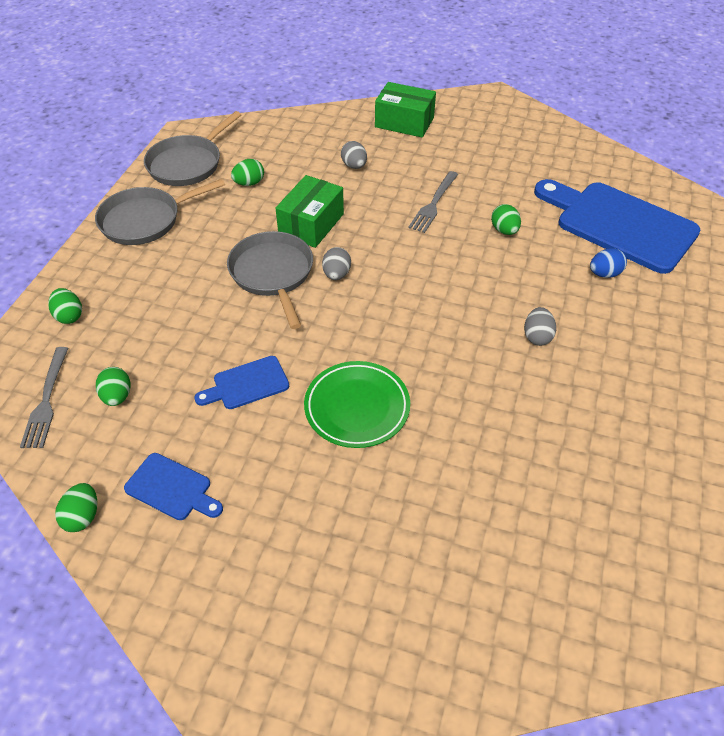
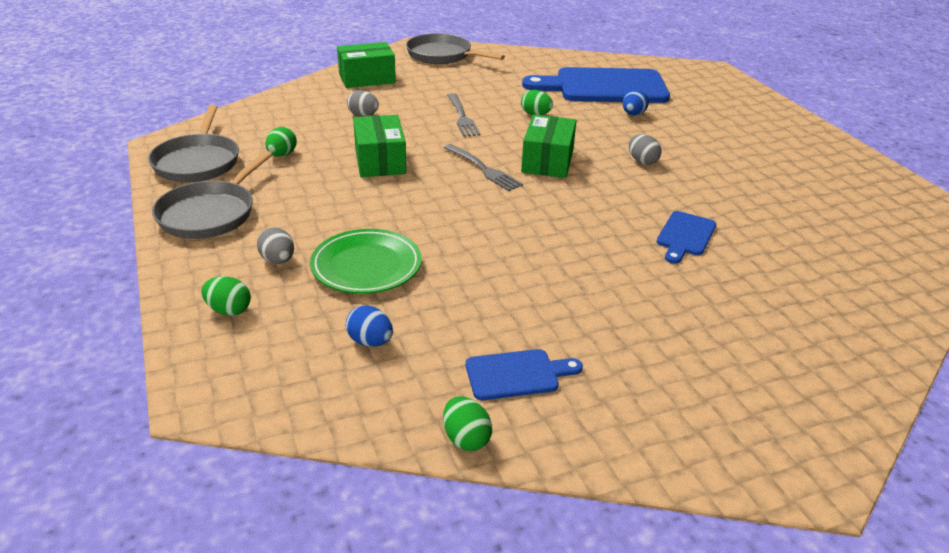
camera: 40 degrees left, 15 degrees down
(46, 400) = (299, 380): grey fork -> grey fork (483, 169)
(117, 396) = (370, 341): green egg -> blue egg
(247, 384) = (477, 278): blue cutting board -> blue cutting board (685, 236)
(273, 274) = (393, 203): grey pan -> grey pan (442, 55)
(336, 274) = (448, 183): grey egg -> grey egg (278, 260)
(357, 407) = (584, 252): green plate -> green plate (366, 266)
(447, 292) = (547, 161): none -> green box

